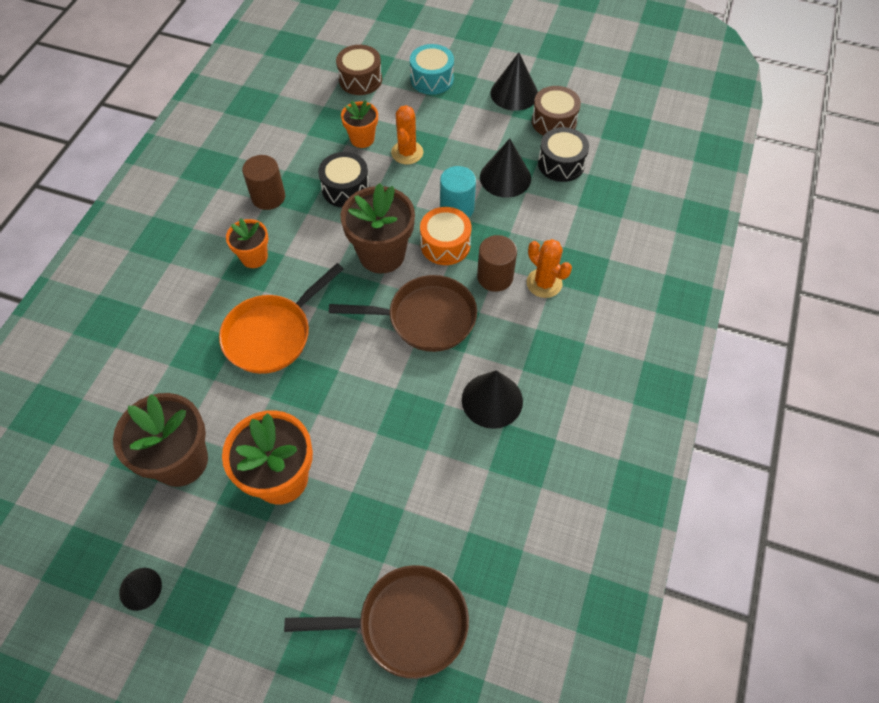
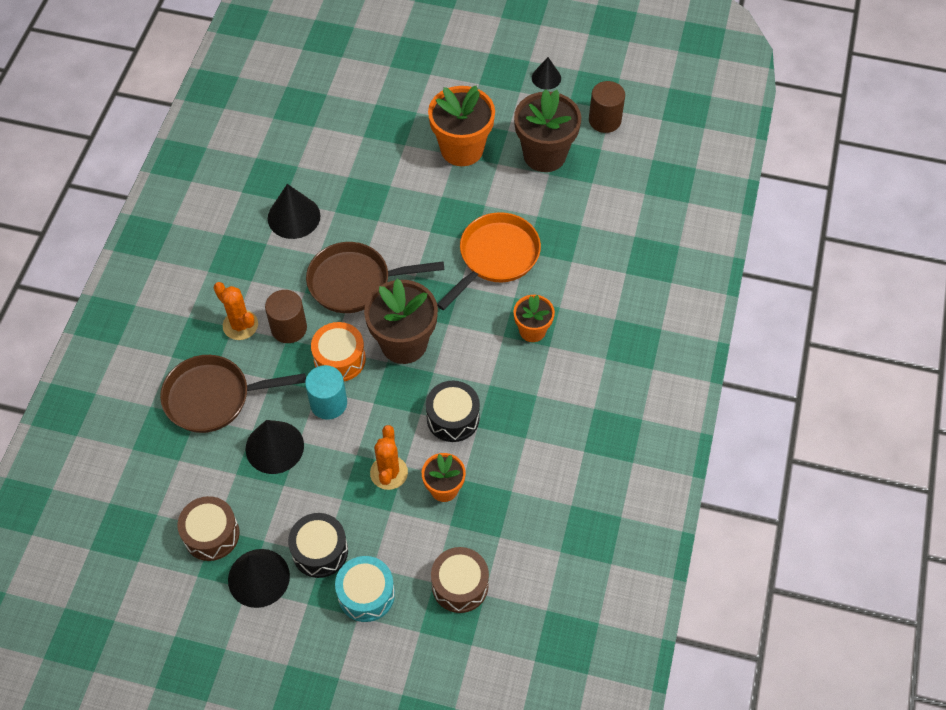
camera: 175 degrees right, 0 degrees up
(268, 197) = (535, 401): brown cylinder -> brown cylinder (604, 120)
(406, 623) = (356, 72): brown pan -> brown pan (213, 397)
(561, 164) = (209, 471): black drum -> black drum (320, 551)

